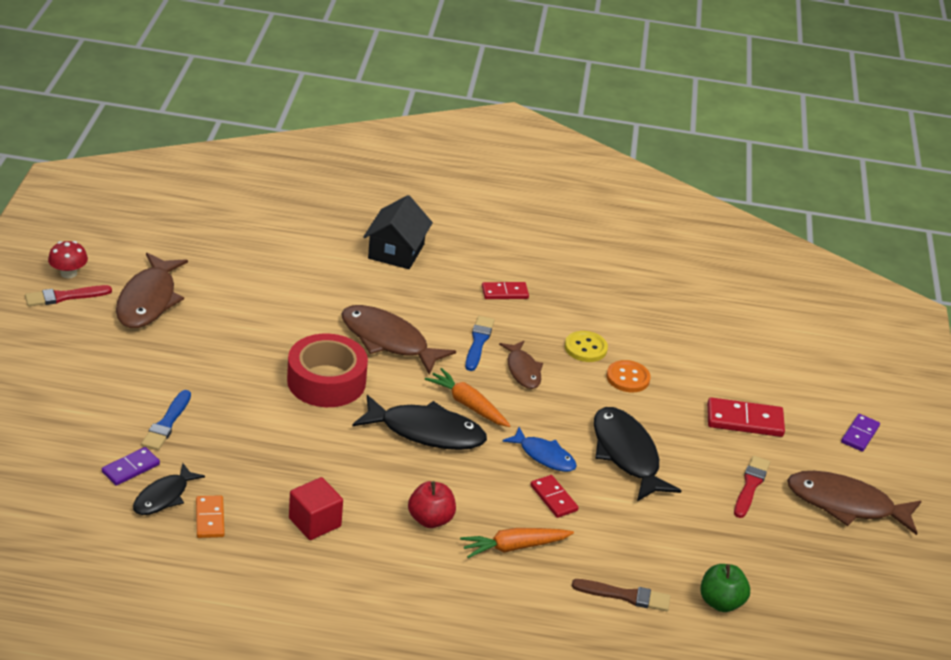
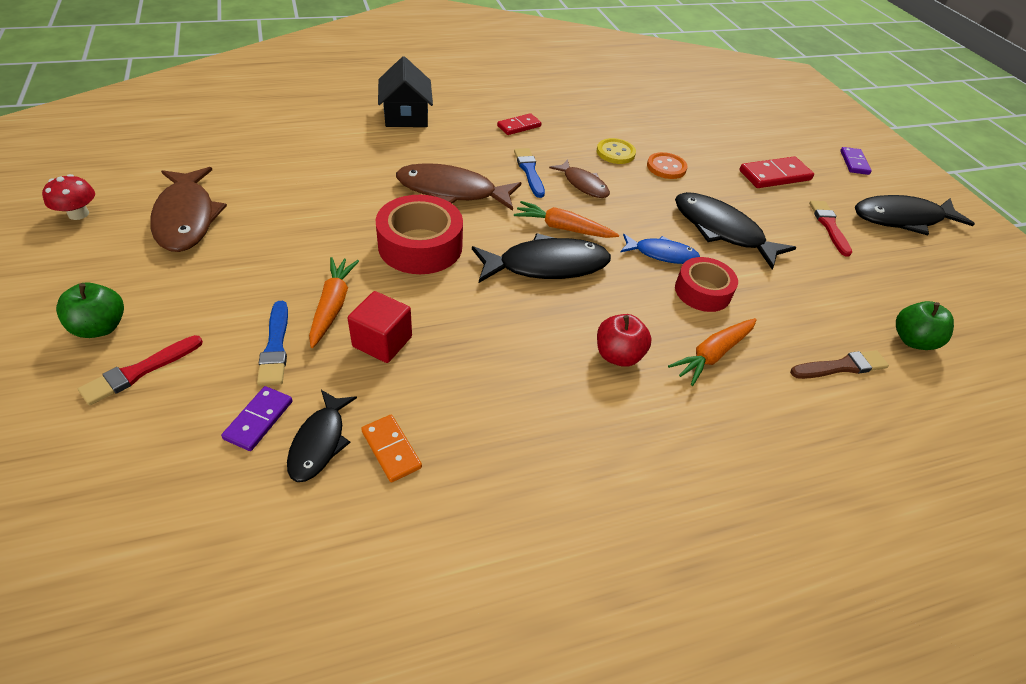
camera: 25 degrees left, 10 degrees up
(52, 369) = (100, 327): none -> green apple
(65, 297) = (84, 239): red brush -> red brush (140, 371)
(225, 407) = (332, 306): none -> orange carrot
(315, 522) = (510, 405): red cube -> red cube (382, 342)
(553, 498) = (702, 291): red domino -> red tape
(846, 505) = (902, 219): brown fish -> black fish

